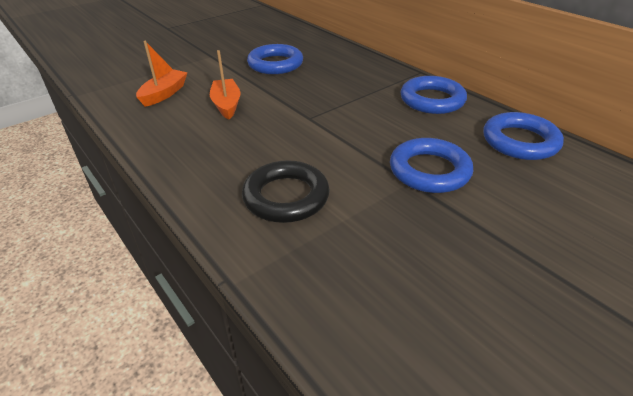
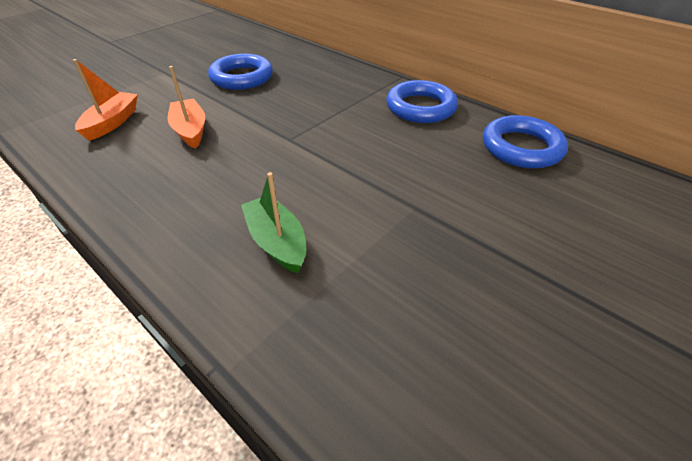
camera: 10 degrees left, 5 degrees up
(286, 197) = (277, 242): black ring -> green boat
(429, 171) = (434, 191): blue ring -> none

